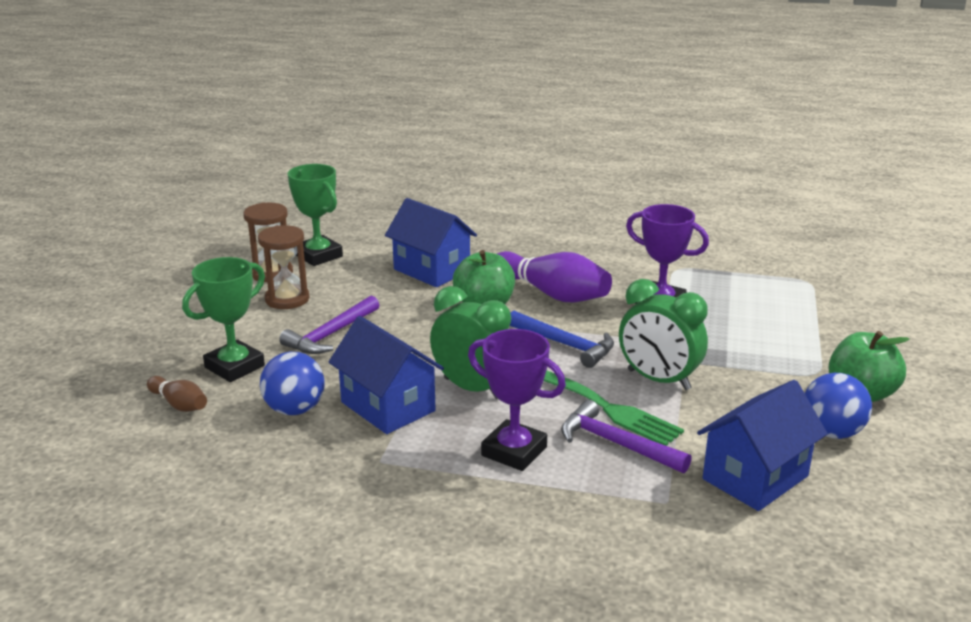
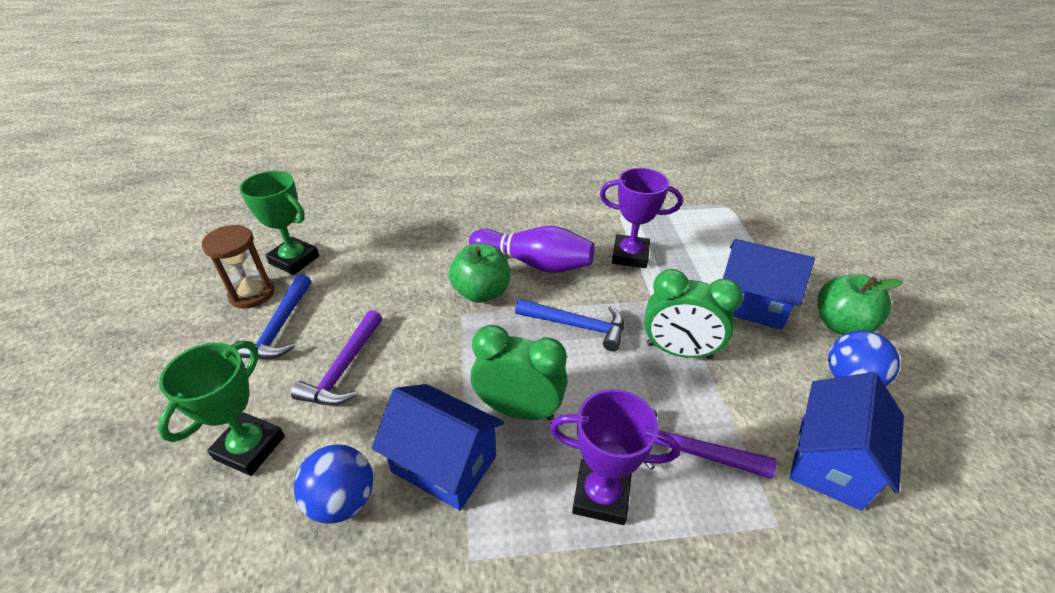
camera: 20 degrees left, 15 degrees up
(179, 404) = (196, 534): brown bowling pin -> none
(287, 299) = (280, 327): brown hourglass -> blue hammer
(431, 270) = (413, 256): blue house -> blue house (751, 304)
(604, 407) = (652, 402): green fork -> none

